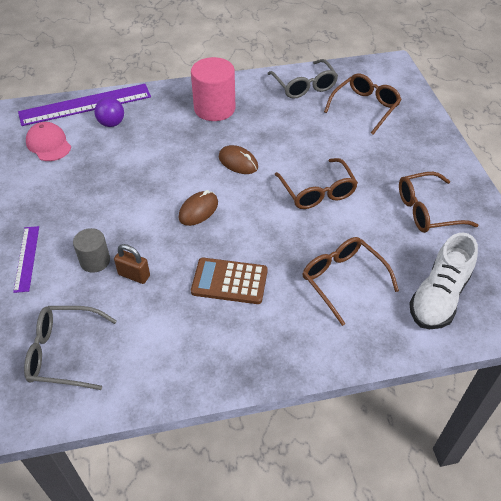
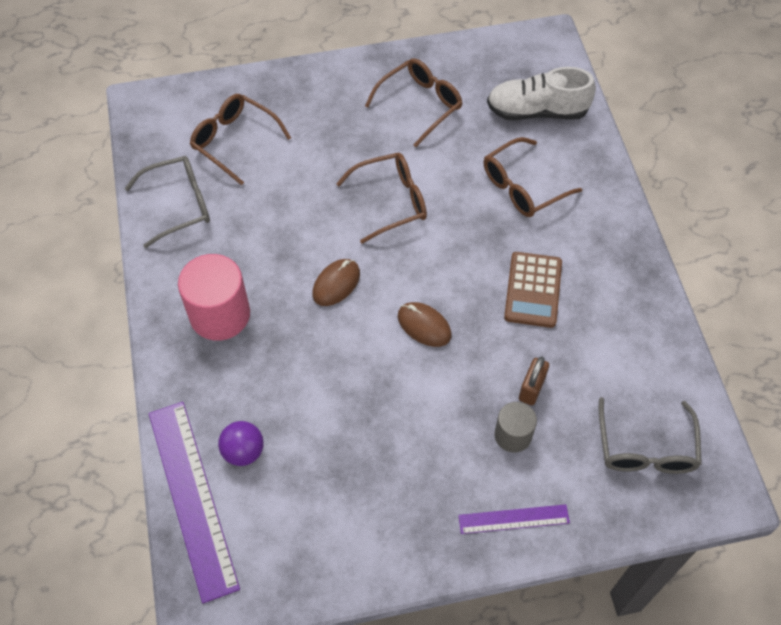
camera: 90 degrees left, 10 degrees up
(48, 144) = (287, 536): pink cap -> none
(426, 210) = (420, 104): brown glasses -> brown glasses turned 120 degrees counterclockwise
(439, 296) = (537, 111): white shoe -> white shoe turned 150 degrees clockwise

